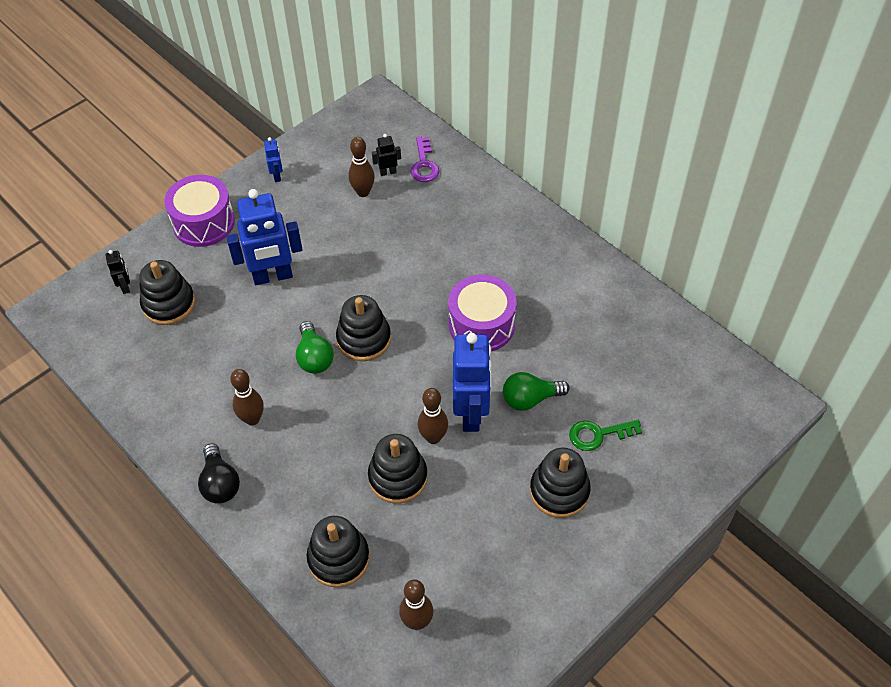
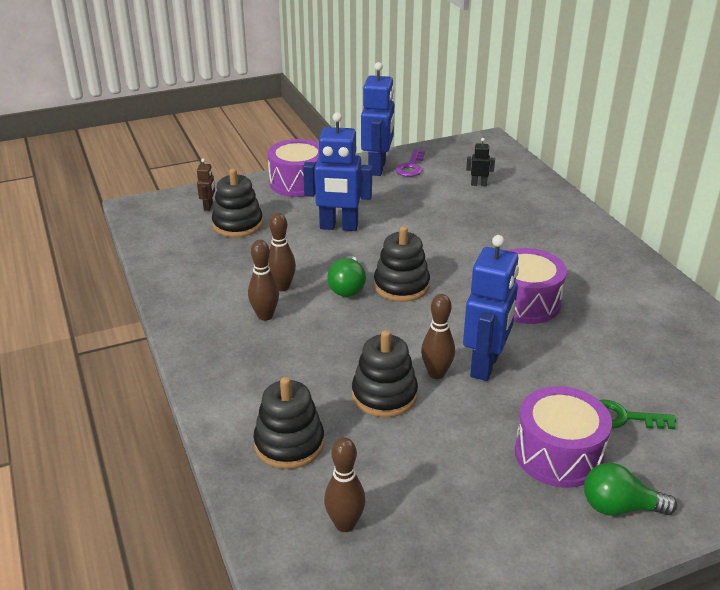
camera: 20 degrees right, 20 degrees down
(125, 286) = (208, 206): black robot -> brown robot
(220, 483) = (207, 354): black light bulb -> none
(277, 176) = (377, 168): blue robot -> blue robot, size x2.22
(363, 192) = (449, 192): brown bowling pin -> brown bowling pin (282, 287)
(424, 164) = (515, 186): purple key -> purple key (411, 167)
(530, 399) = (554, 370): green light bulb -> green light bulb (619, 507)
(559, 491) = (558, 454): black stacking toy -> purple drum

